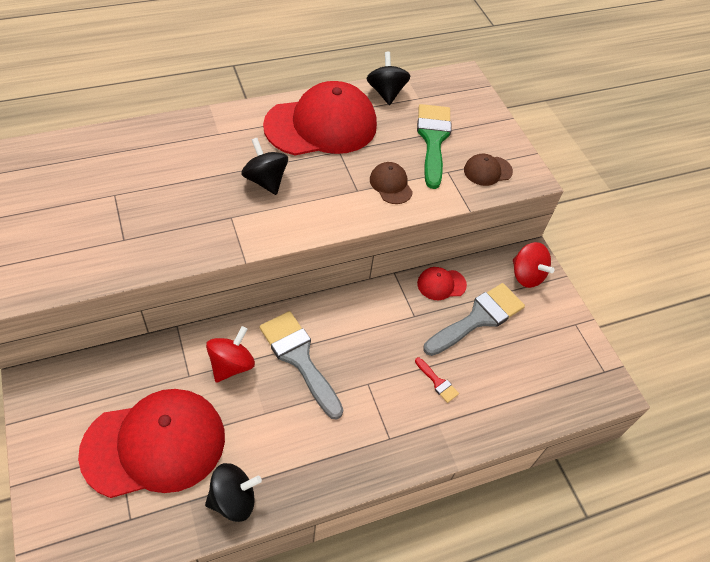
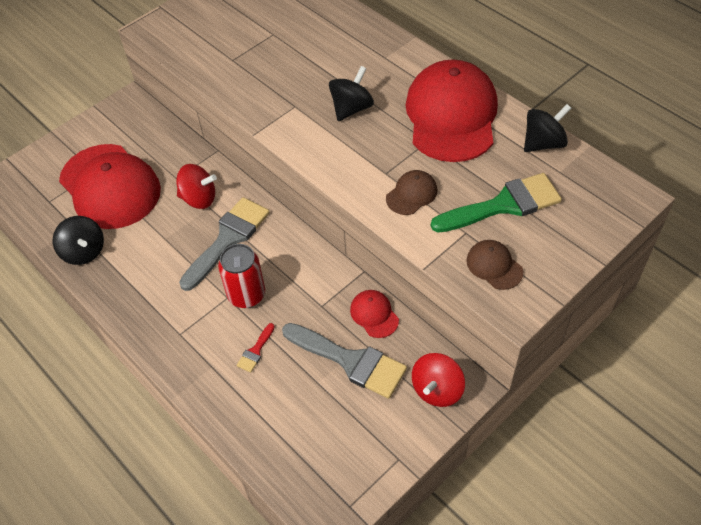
camera: 75 degrees right, 0 degrees up
(321, 125) = (451, 115): red cap -> red cap turned 135 degrees counterclockwise
(373, 367) = (246, 295): none -> red can

